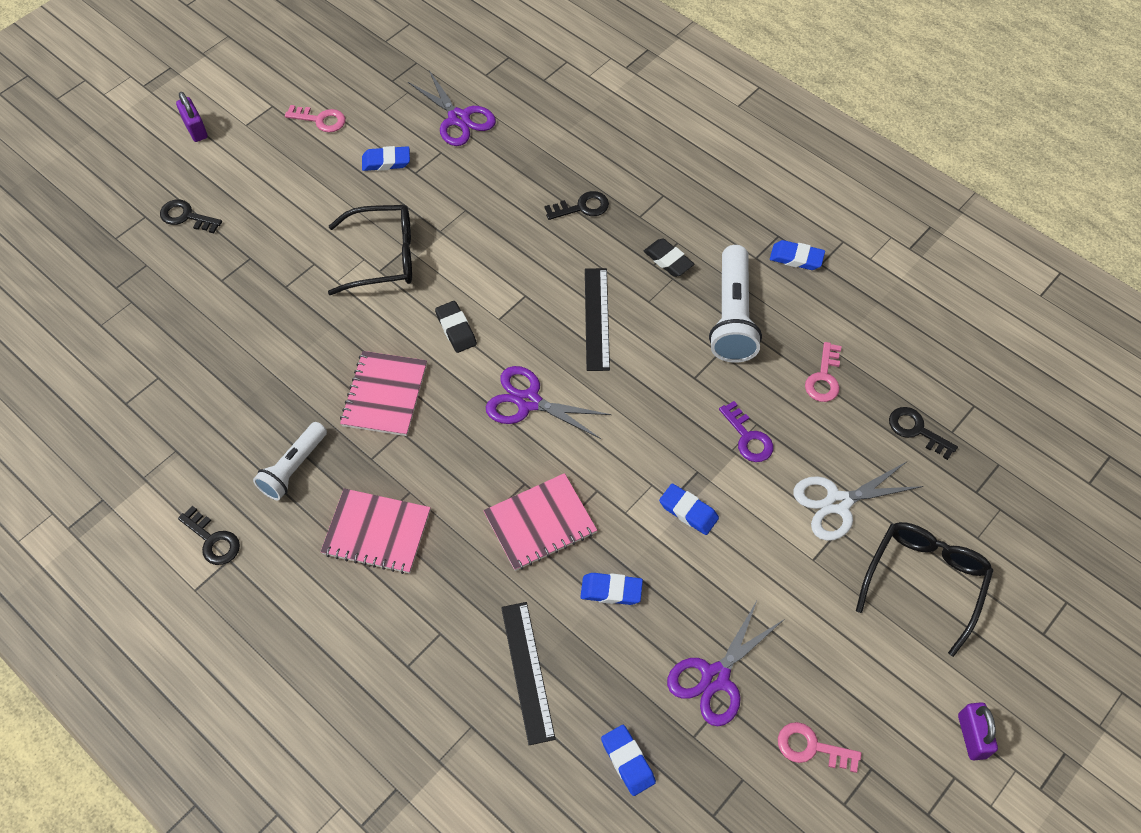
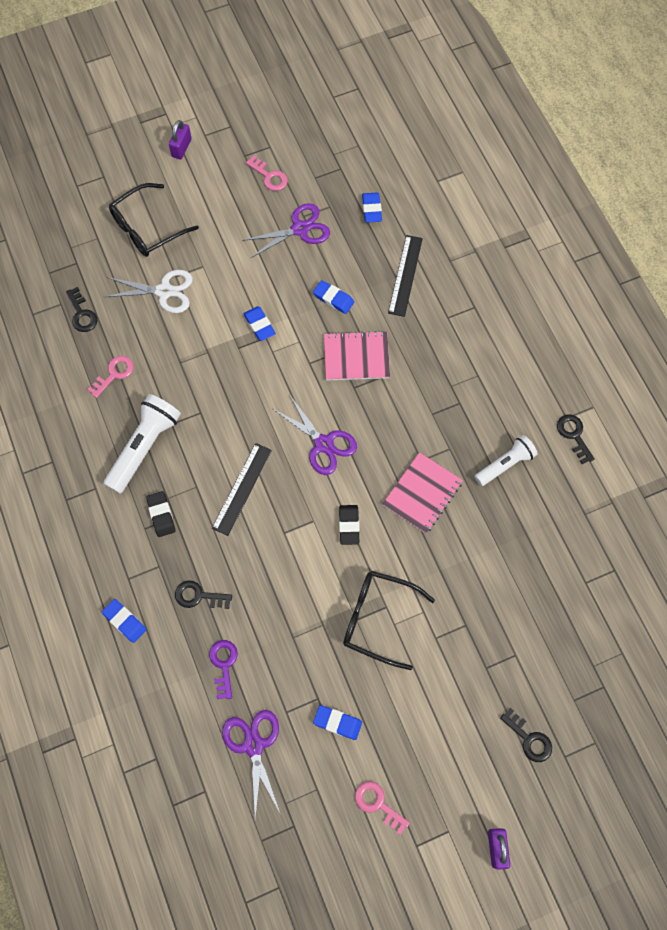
camera: 155 degrees left, 10 degrees up
(377, 532) = (464, 395): pink notebook -> none
(748, 437) = (192, 355): purple key -> purple key (224, 664)
(796, 258) = (66, 474): blue eraser -> blue eraser (124, 621)

